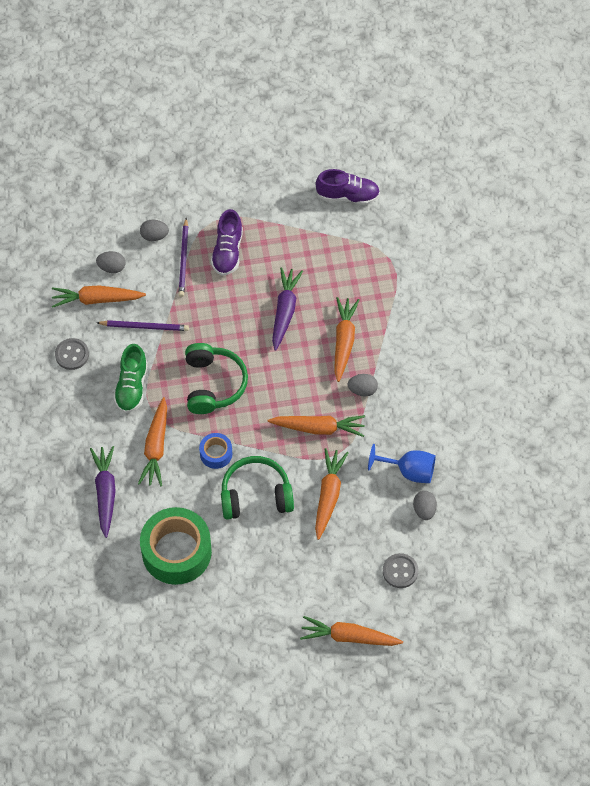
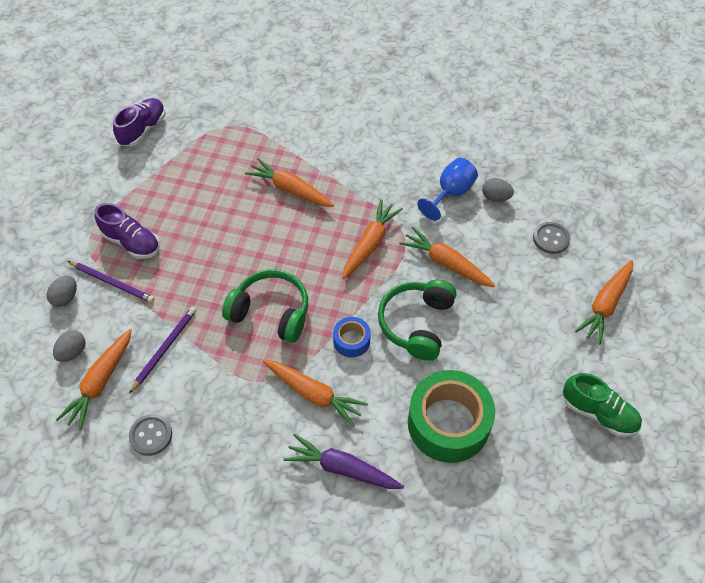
camera: 65 degrees left, 5 degrees down
(132, 387) = (228, 389): green shoe -> green shoe (598, 413)
(285, 311) = (228, 222): purple carrot -> none
(362, 390) = (349, 195): grey egg -> none

